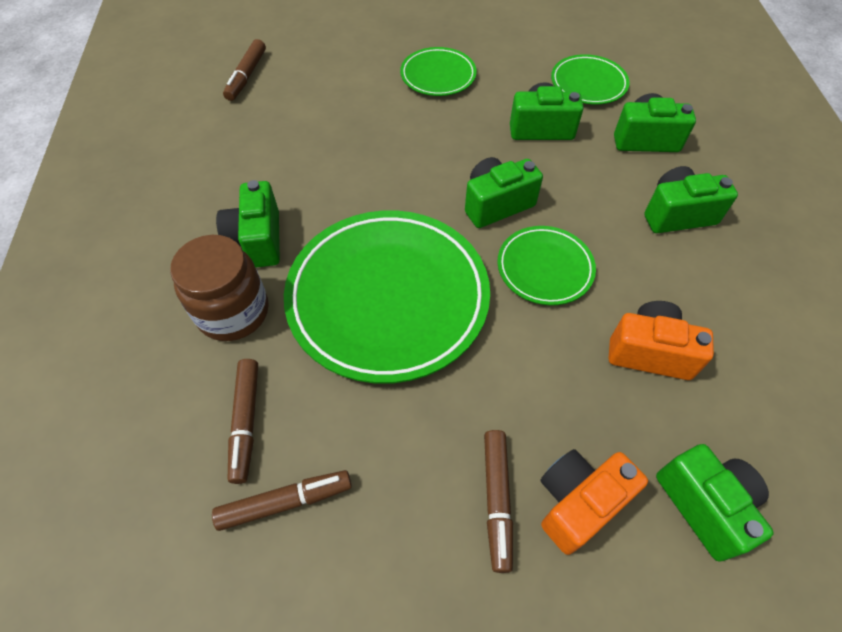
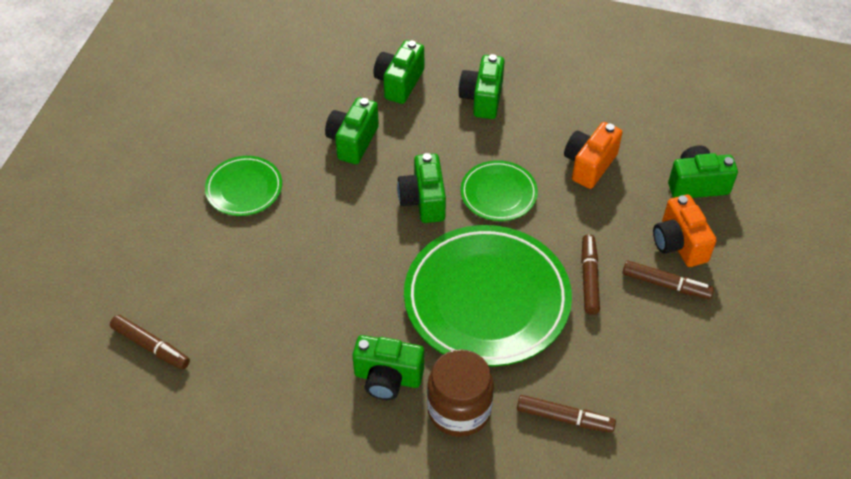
camera: 70 degrees left, 5 degrees down
(285, 502) = (633, 404): brown marker -> brown marker (589, 278)
(588, 83) = (315, 89): green plate -> none

